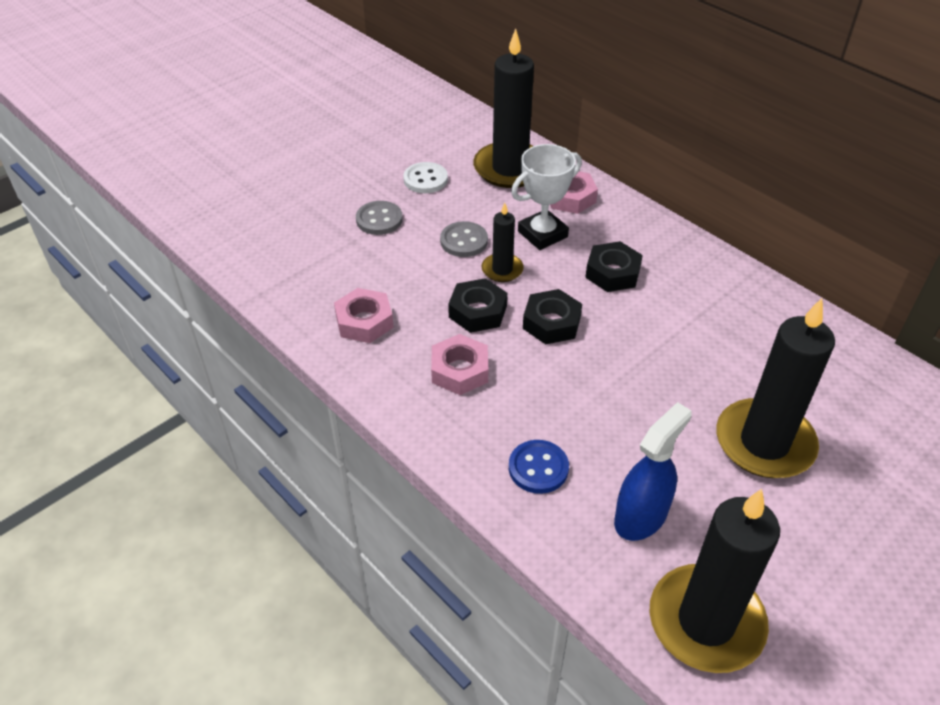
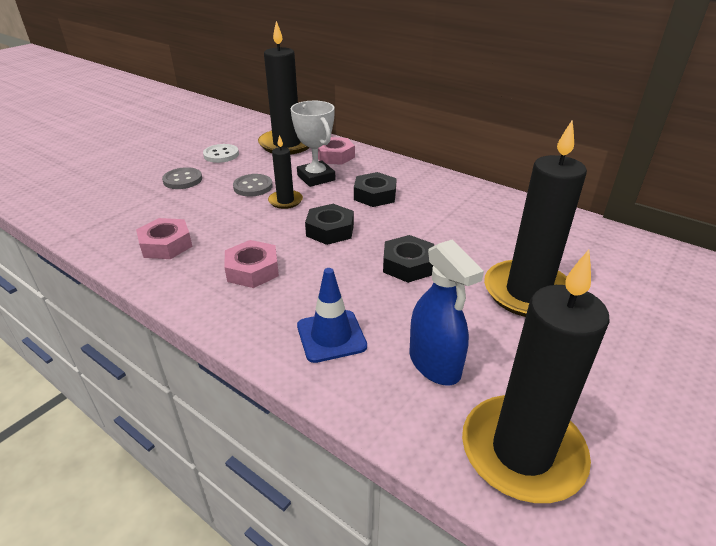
camera: 10 degrees left, 10 degrees down
(477, 311) = (266, 229): black nut -> black nut (408, 265)
(538, 468) = (331, 336): blue button -> blue traffic cone
(542, 234) = (316, 178): white trophy -> white trophy turned 75 degrees counterclockwise
(641, 516) = (435, 364): blue spray bottle -> blue spray bottle turned 120 degrees clockwise

